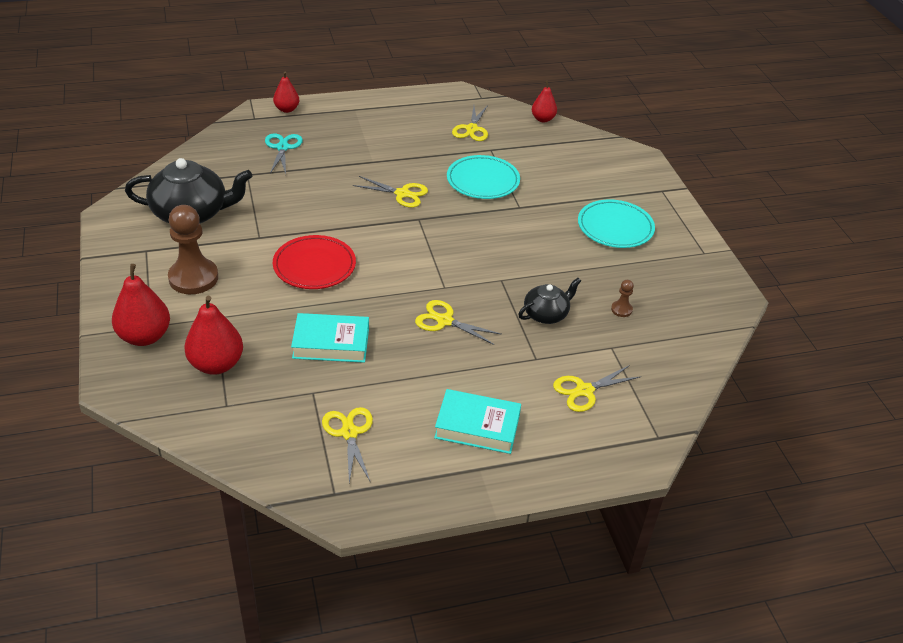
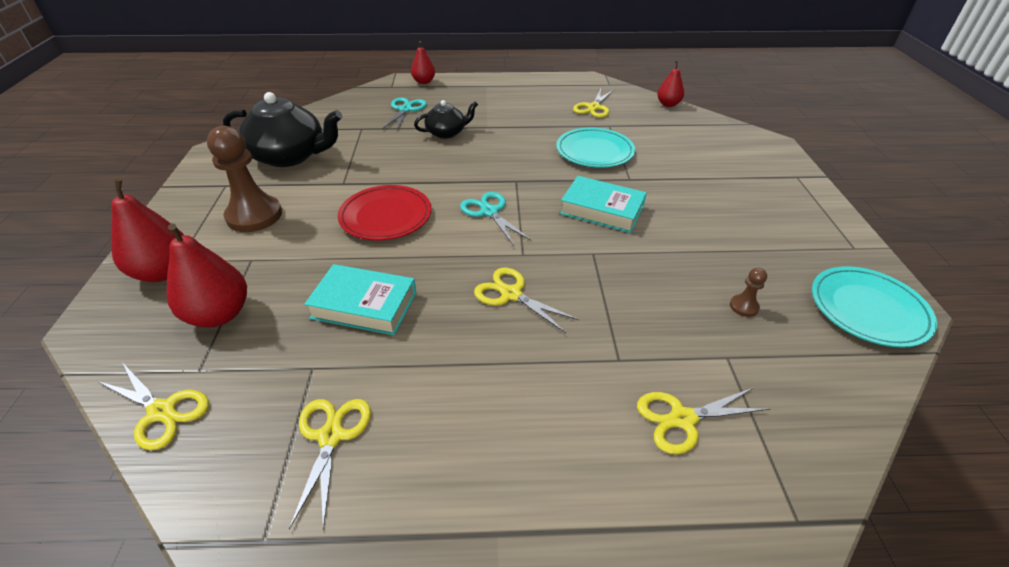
camera: 15 degrees right, 0 degrees up
(402, 194) = (506, 156): yellow scissors -> yellow scissors (162, 411)
(404, 252) = (489, 212): none -> turquoise scissors
(477, 426) = (513, 455): turquoise book -> turquoise book (602, 210)
(546, 314) = (642, 301): black teapot -> black teapot (446, 133)
(615, 227) = (739, 209): turquoise plate -> turquoise plate (868, 309)

